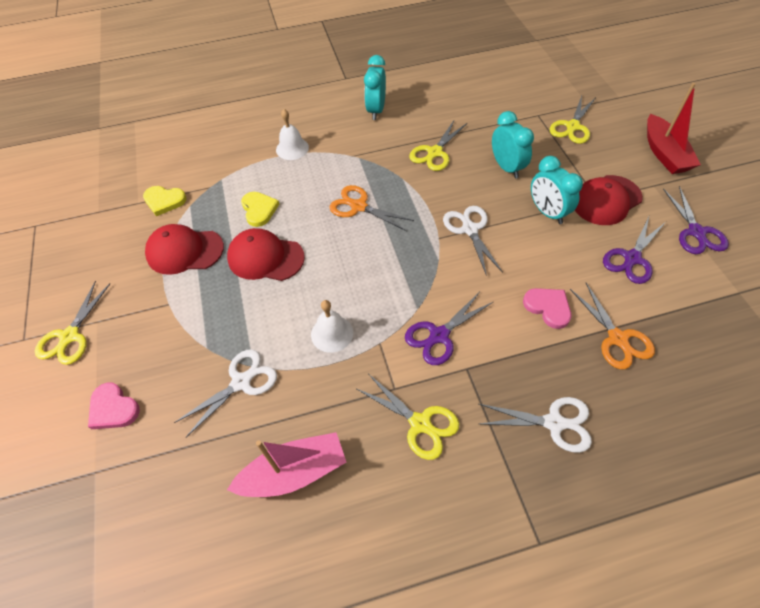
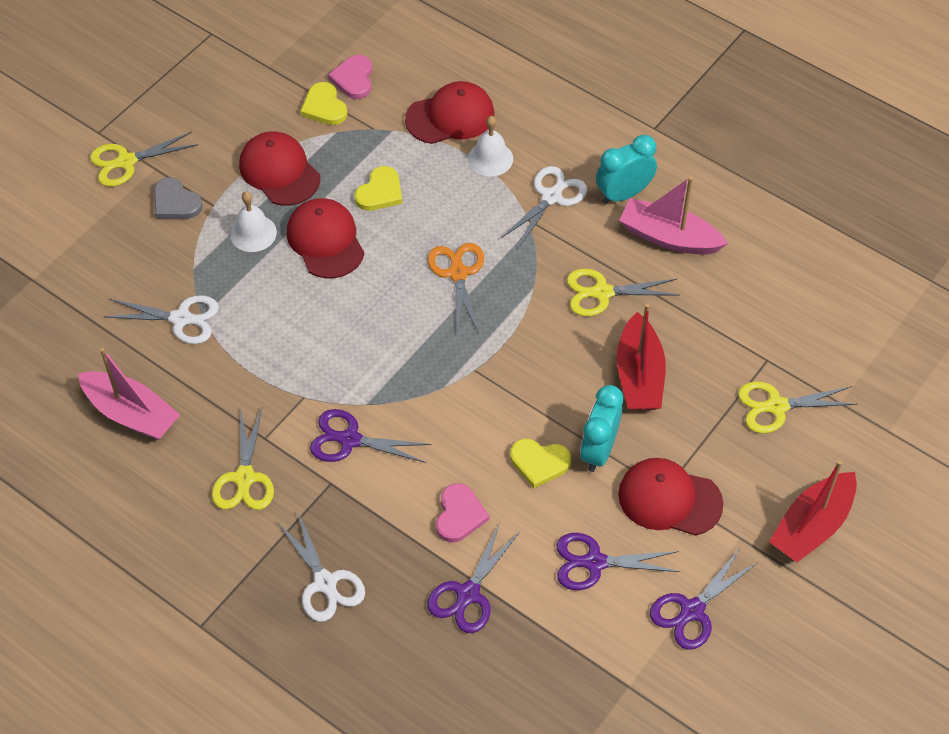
camera: 50 degrees right, 0 degrees up
(113, 408) = (89, 248): pink heart -> pink heart (353, 79)
(140, 326) = (175, 202): none -> grey heart
(243, 149) = (450, 117): none -> red cap
(332, 333) = (283, 352): white bell -> white bell (253, 233)
(423, 109) = (669, 237): none -> pink boat
(469, 229) = (510, 391): white scissors -> white scissors (551, 197)
(506, 167) = (639, 375): turquoise clock -> red boat
(536, 244) = (539, 463): none -> yellow heart
(617, 338) = (468, 594): orange scissors -> purple scissors

